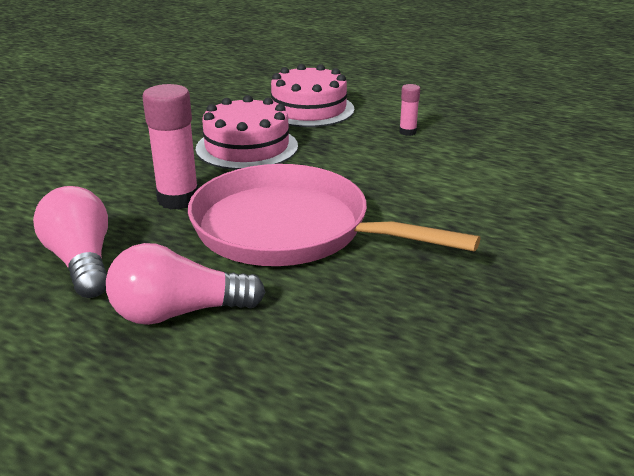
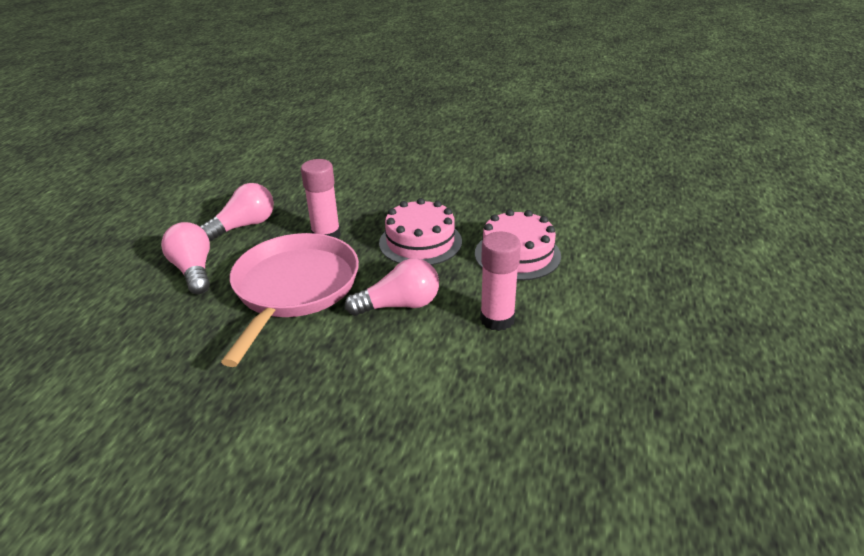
camera: 75 degrees right, 5 degrees up
(361, 171) = (399, 305): none -> pink light bulb
(407, 132) = (497, 319): pink glue stick -> pink glue stick, size x1.98

